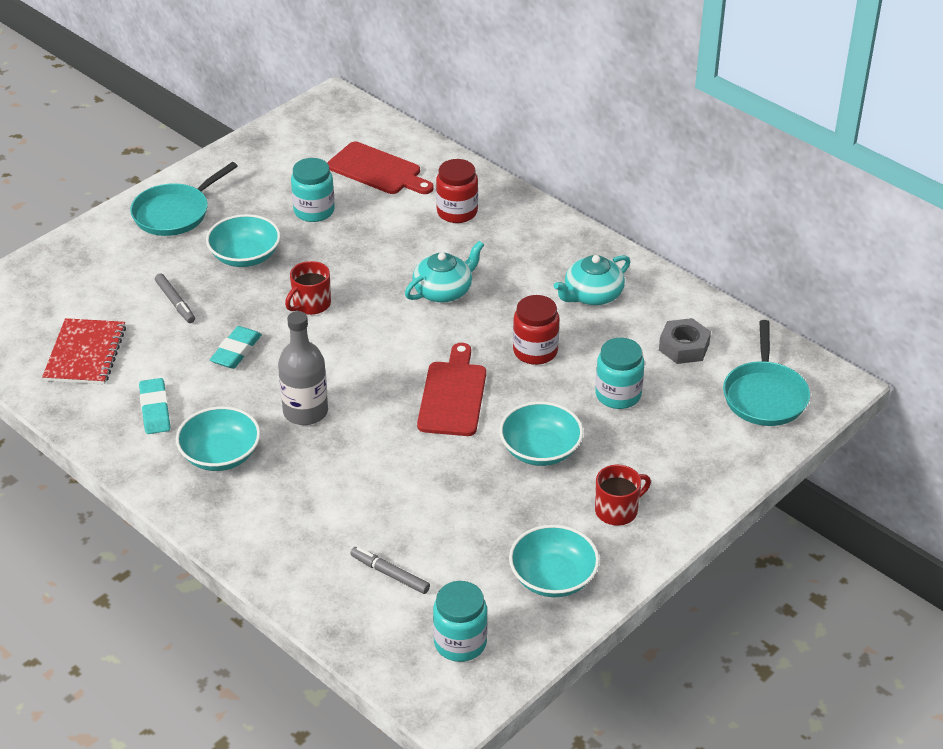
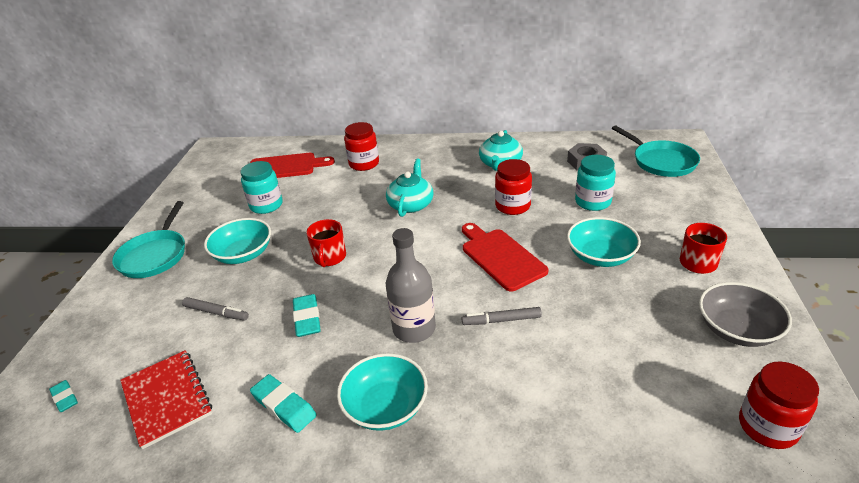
camera: 35 degrees left, 5 degrees down
(22, 310) = (65, 398): none -> turquoise eraser
(390, 574) = (641, 409): grey marker -> grey marker (501, 320)
(460, 643) = (767, 426): turquoise jar -> red jar
(553, 577) = (737, 329): turquoise bowl -> grey bowl

